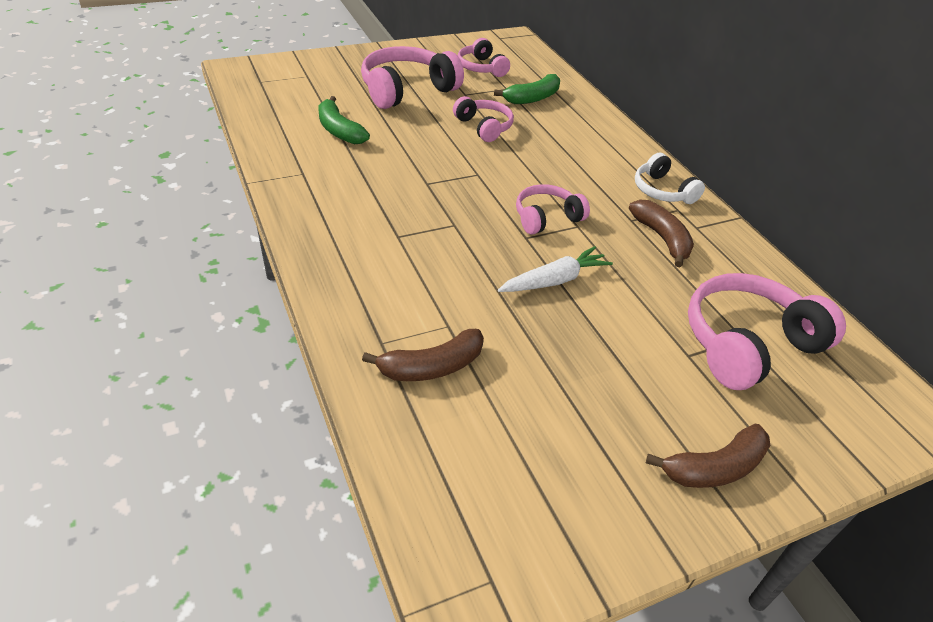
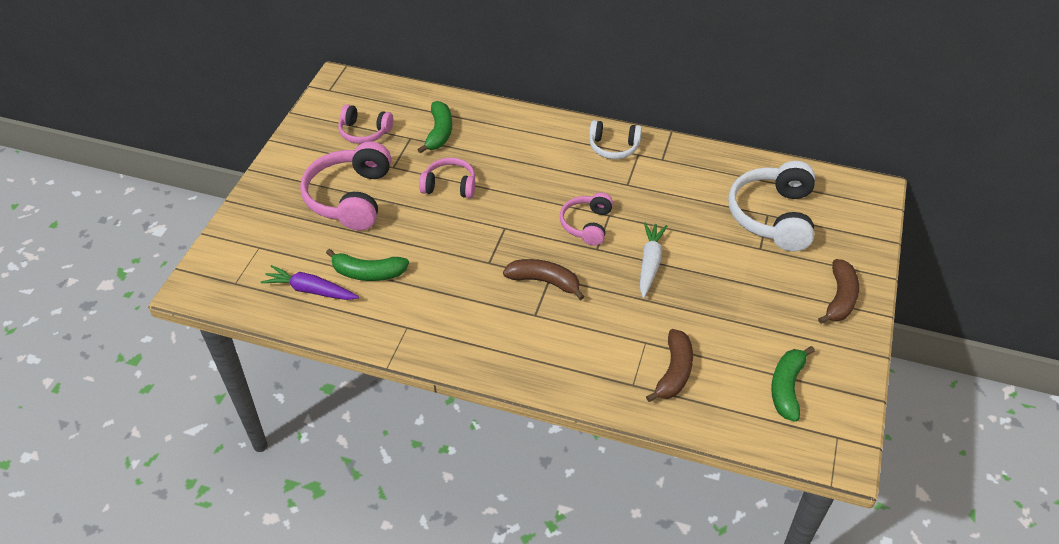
camera: 45 degrees left, 5 degrees up
(290, 113) = (310, 290): none -> purple carrot
(515, 482) = (787, 388): none -> green banana
(661, 238) = (657, 183): brown banana -> brown banana (544, 281)
(747, 344) = (773, 216): pink headphones -> white headphones

